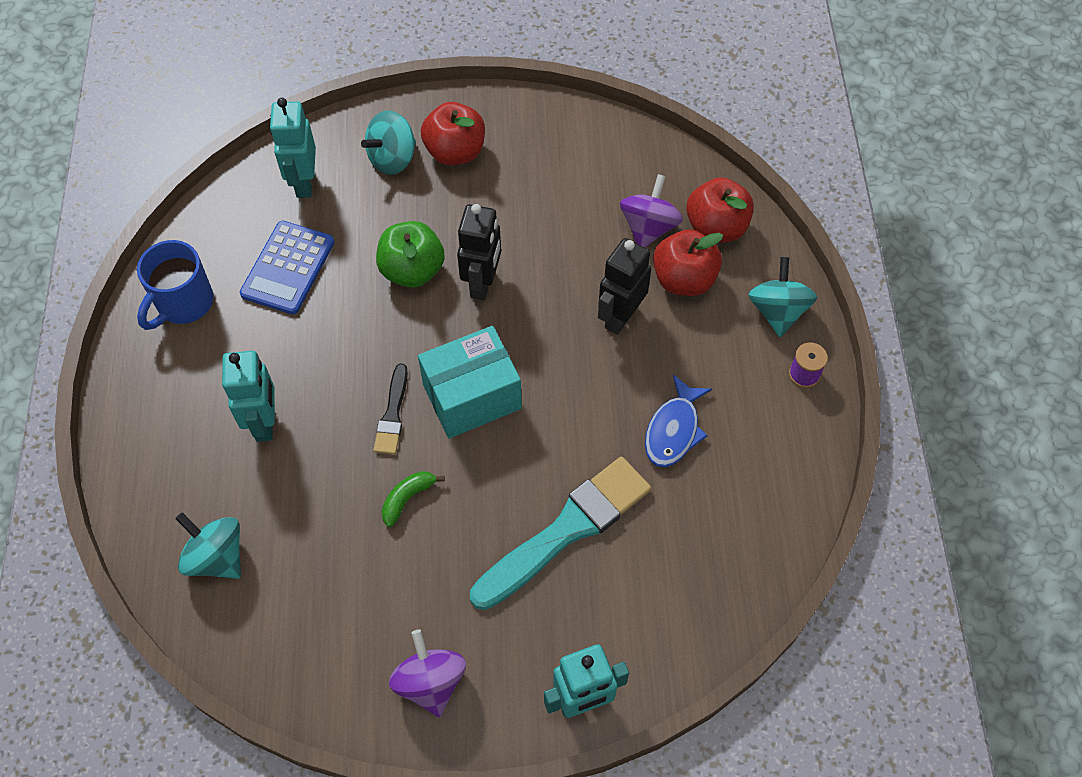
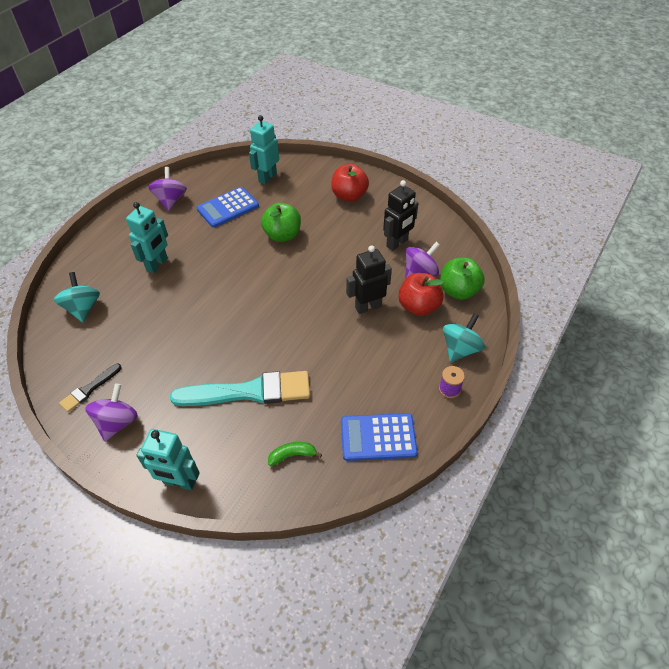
camera: 35 degrees right, 10 degrees down
(183, 304) = (171, 200): blue mug -> purple spinning top
(392, 158) = (316, 186): turquoise spinning top -> none
(392, 414) = (215, 291): black brush -> black brush (89, 389)
(407, 498) = (187, 332): green banana -> green banana (292, 455)
(472, 397) = (259, 303): turquoise box -> none
(482, 283) = (311, 257): black robot -> black robot (397, 243)
(674, 430) = (349, 376): blue fish -> none
(716, 227) = (458, 291): red apple -> green apple
(770, 489) = (378, 437): none -> blue calculator

